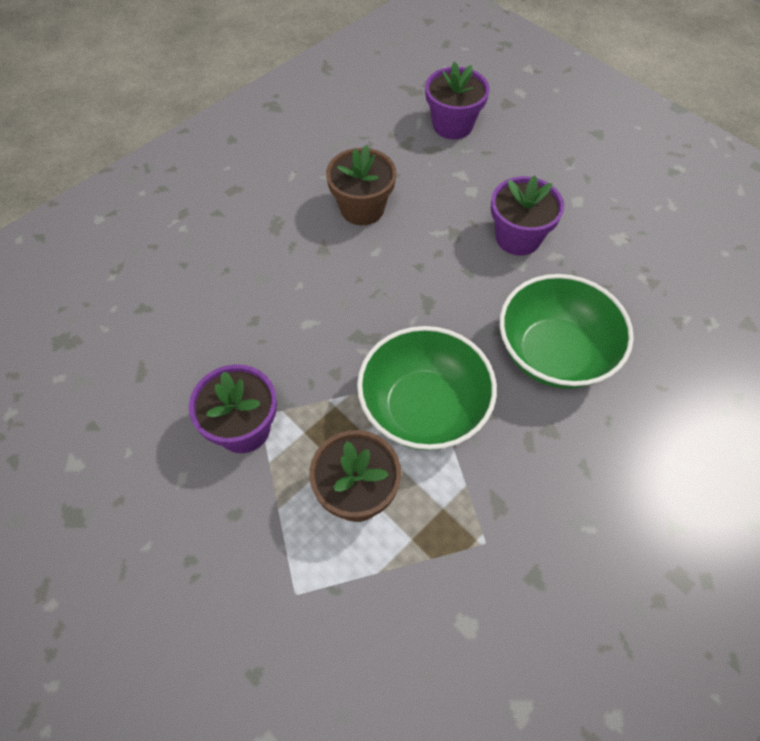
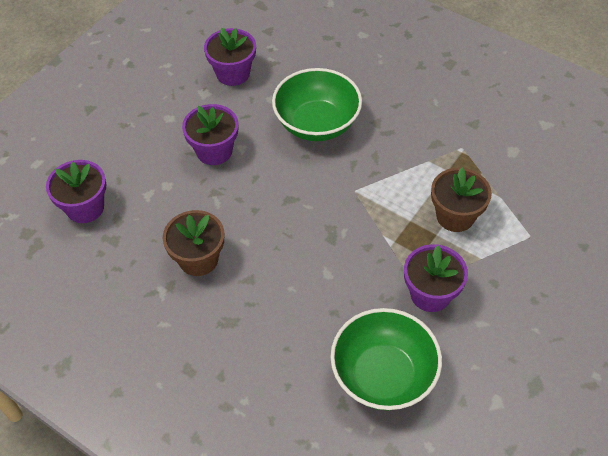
camera: 100 degrees left, 5 degrees down
(423, 408) = (381, 189): green bowl -> green bowl (383, 375)
(656, 271) = (233, 73): none -> purple flower pot

